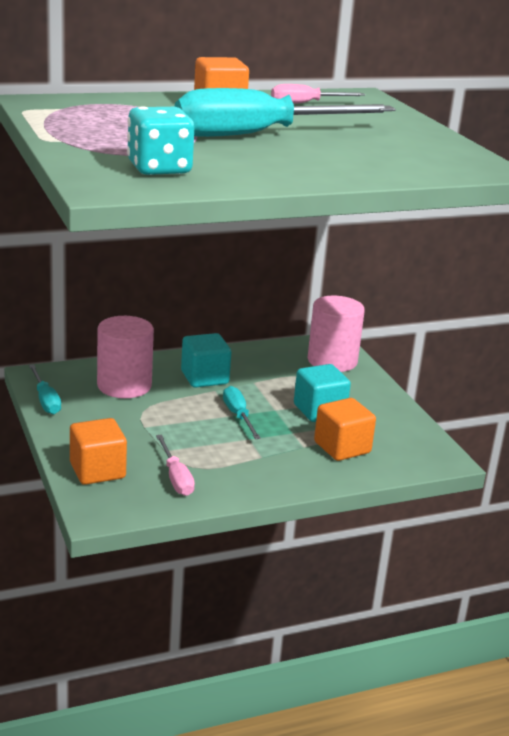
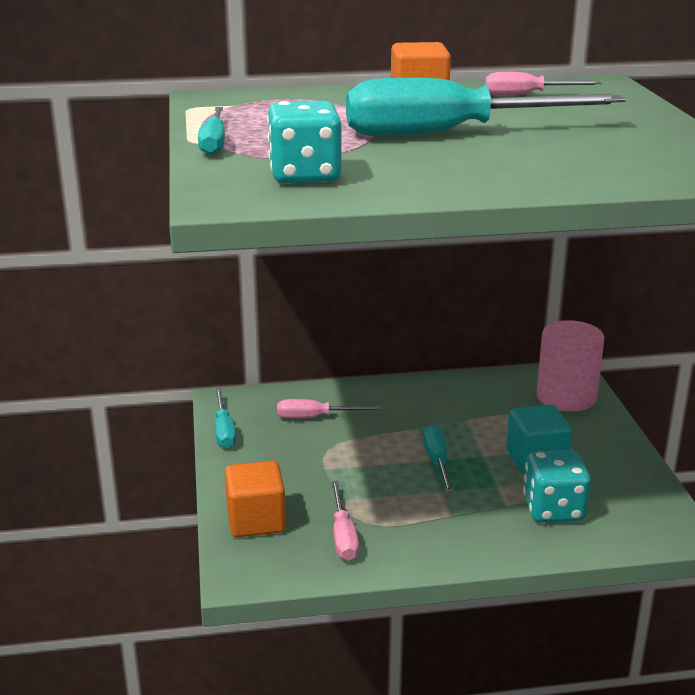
camera: 15 degrees right, 0 degrees up
(65, 141) = (214, 143): none -> turquoise screwdriver
(124, 385) = (315, 417): pink cylinder -> pink screwdriver
(204, 378) = (409, 411): turquoise cube -> none
(342, 447) = (553, 509): orange cube -> turquoise dice

